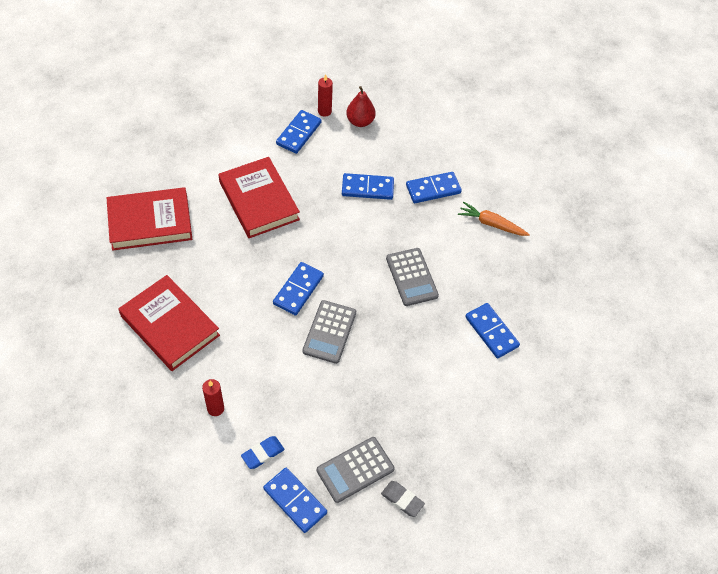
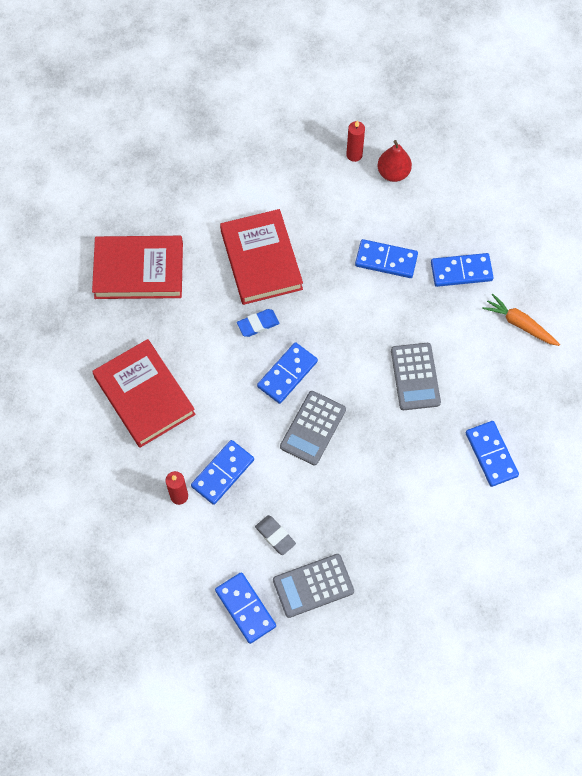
camera: 15 degrees right, 10 degrees up
(263, 453) = (220, 553): blue eraser -> blue eraser (258, 324)
(298, 133) = (319, 180): blue domino -> blue domino (222, 473)
(402, 500) = (356, 626): grey eraser -> grey eraser (275, 536)

